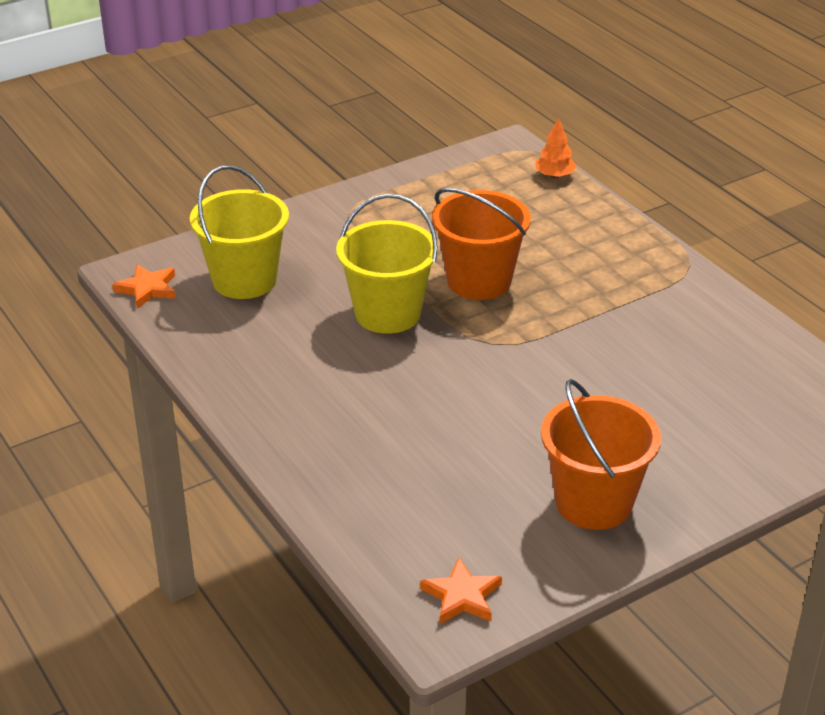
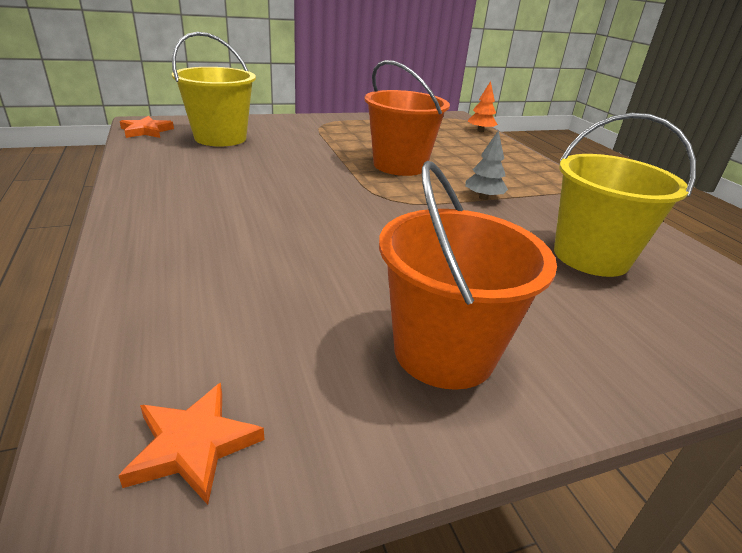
camera: 10 degrees right, 5 degrees down
(388, 313) = (314, 169): yellow bucket -> yellow bucket (591, 256)
(586, 316) = (483, 197): none -> grey tree

